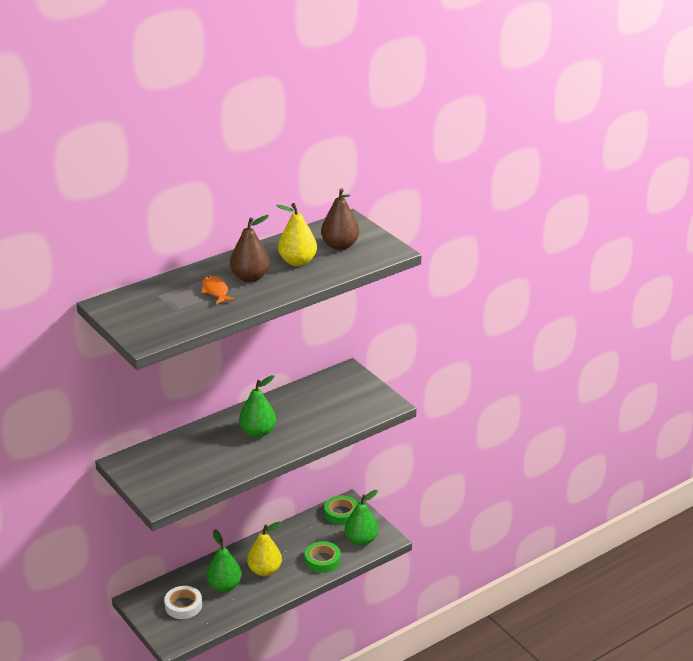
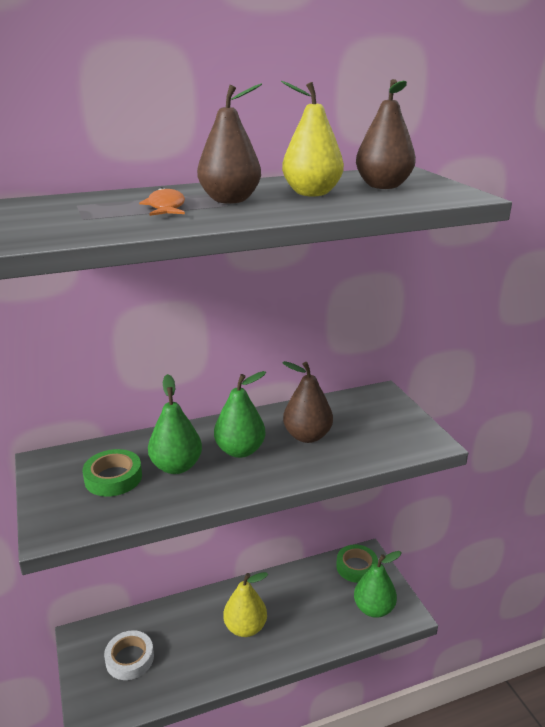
camera: 15 degrees right, 5 degrees down
(224, 586) = (190, 640): green pear -> green pear (176, 466)
(302, 414) = (307, 436): none -> brown pear
(322, 560) = (319, 628): green tape -> green tape (113, 478)

